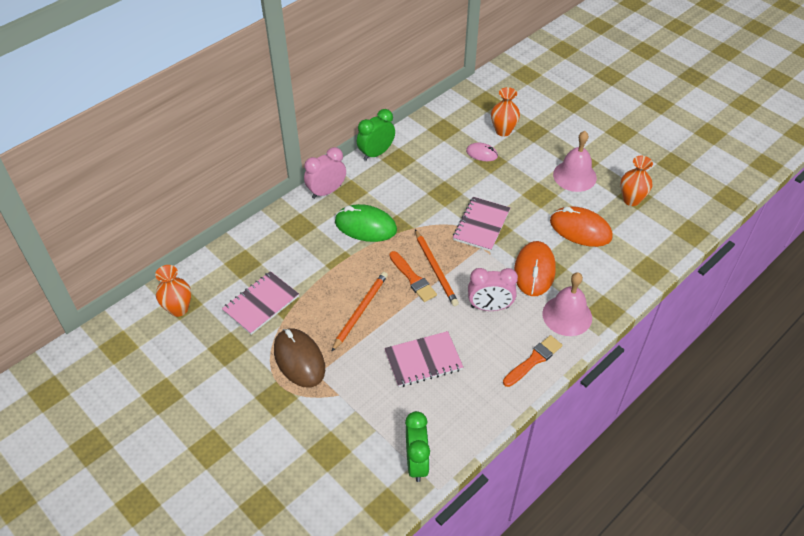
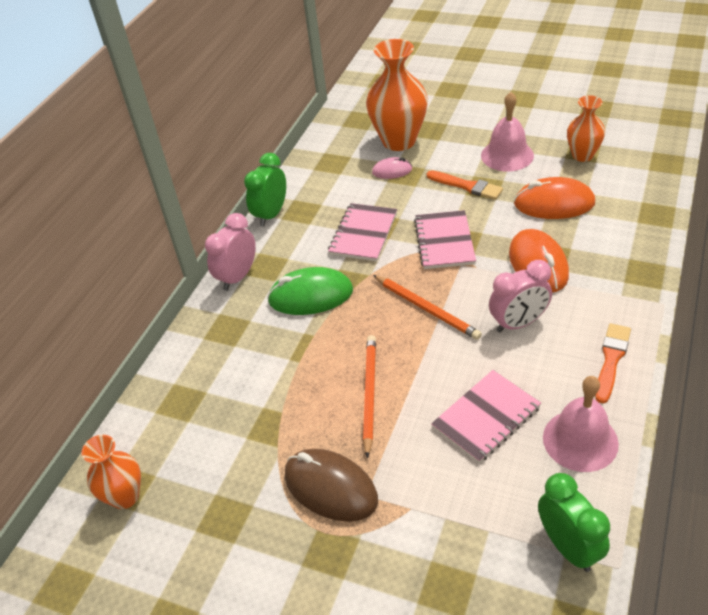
camera: 20 degrees left, 5 degrees down
(261, 304) = (236, 440): pink notebook -> pink notebook (363, 234)
(413, 279) = (407, 330): orange brush -> orange brush (467, 186)
(503, 131) = (399, 141): orange vase -> orange vase, size x1.72
(567, 315) = (609, 295): pink bell -> pink bell (580, 440)

